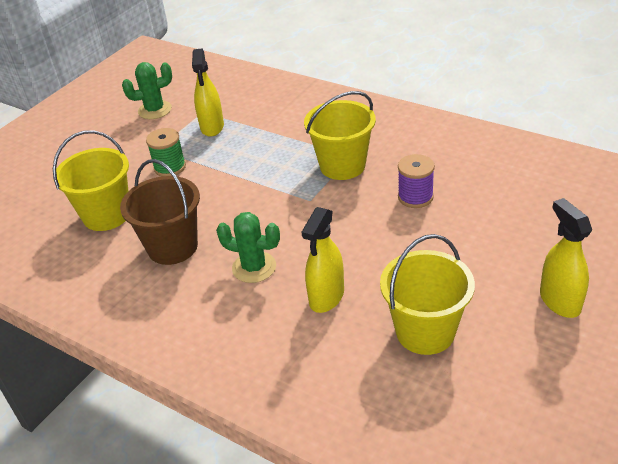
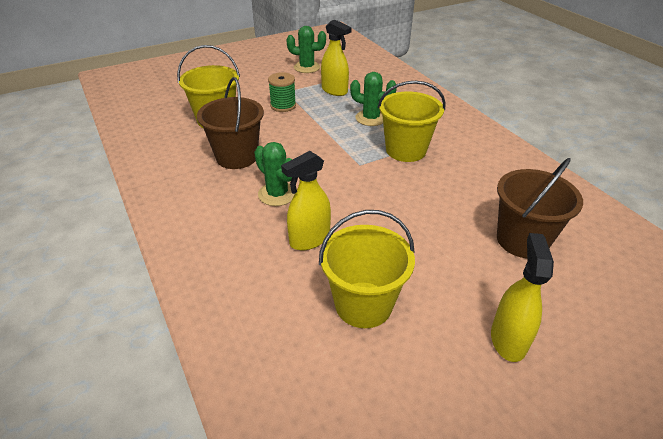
camera: 25 degrees right, 0 degrees up
(212, 127) = (334, 91): yellow spray bottle -> yellow spray bottle turned 75 degrees counterclockwise
(278, 144) = (371, 118): none -> green cactus
(415, 197) = (445, 196): purple spool -> none
(510, 210) = (522, 240): none -> brown bucket

